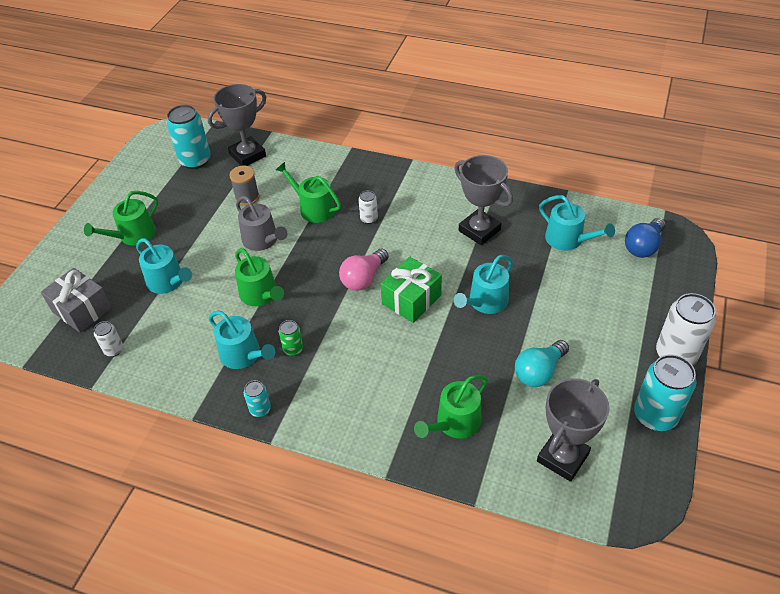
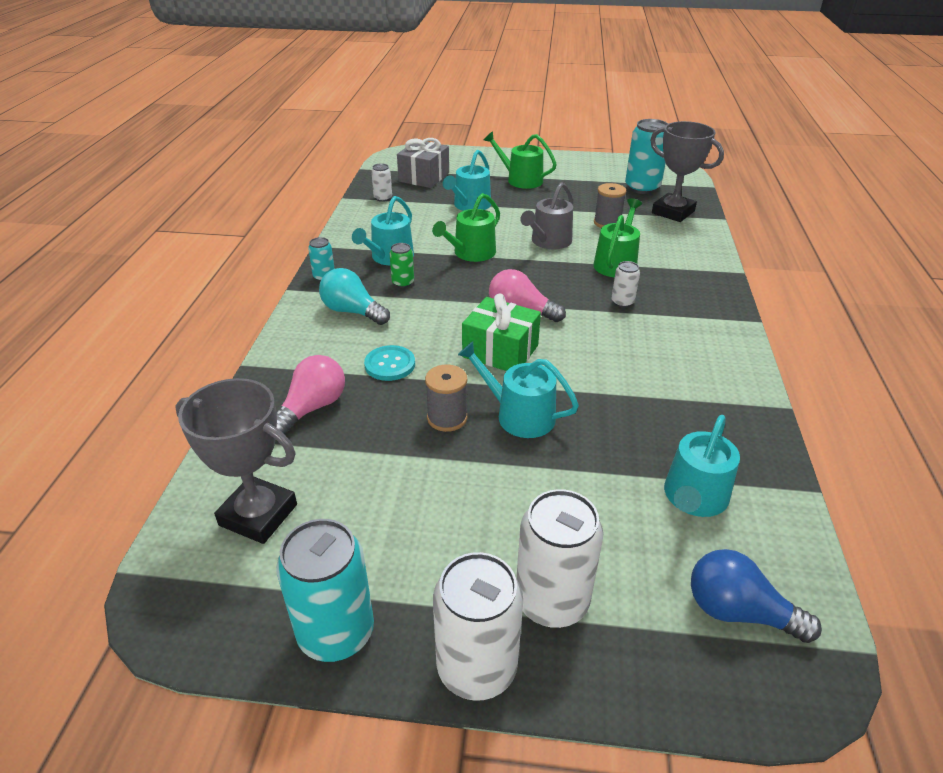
camera: 75 degrees right, 10 degrees down
(411, 369) = (390, 364): none -> turquoise button
(454, 423) = (312, 408): green watering can -> pink light bulb
(479, 230) = (657, 396): grey trophy -> none
(481, 341) = (447, 418): none -> grey spool
(539, 372) = (404, 480): turquoise light bulb -> turquoise light bulb (352, 311)
(635, 316) = (552, 601): none -> white can

